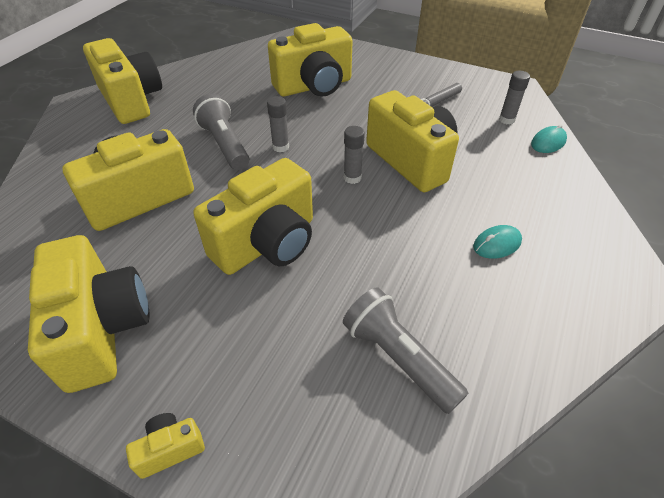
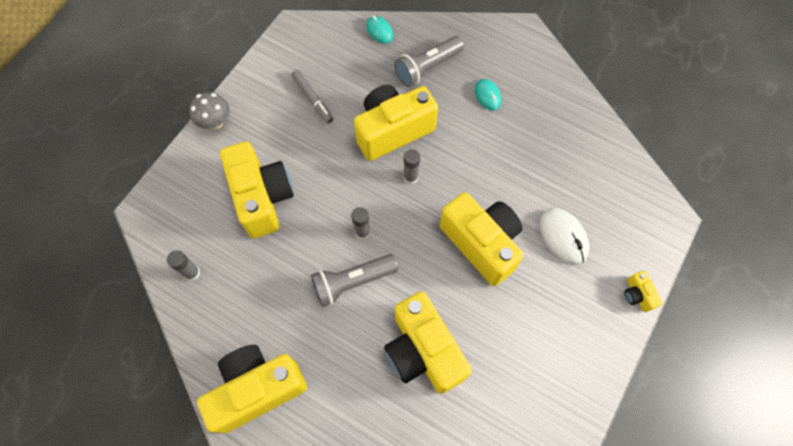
camera: 85 degrees left, 20 degrees up
(102, 329) = (559, 352): yellow camera -> none
(278, 337) = (563, 236): none -> white mouse
(388, 56) = (215, 122): none -> grey mushroom
(398, 358) = (576, 170): grey flashlight -> grey flashlight (427, 67)
(506, 120) = (345, 50): grey glue stick -> grey glue stick (192, 273)

